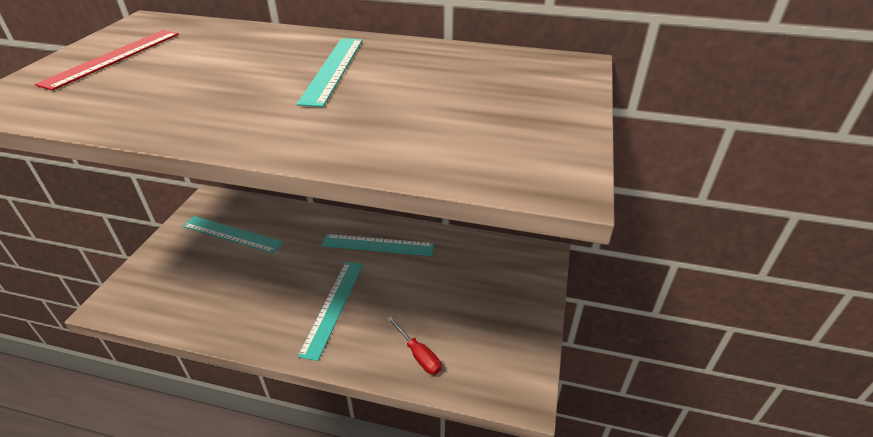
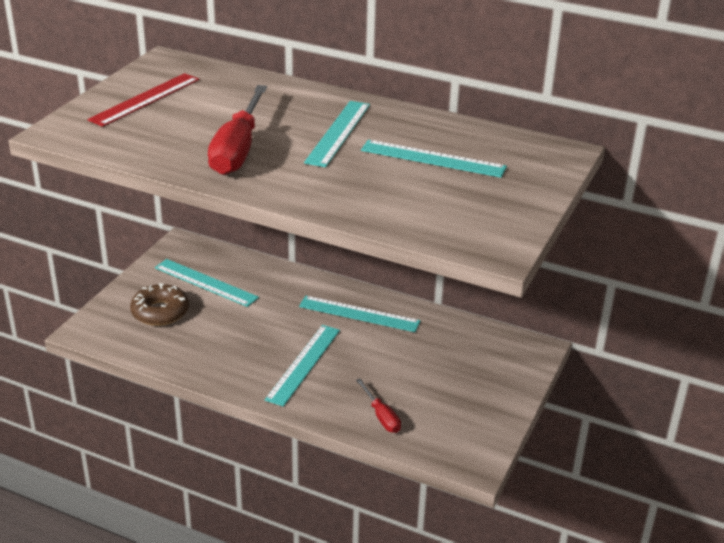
camera: 10 degrees right, 5 degrees down
(187, 271) = (160, 312): none -> brown donut
(217, 98) = (238, 149): none -> red screwdriver
(443, 84) = (433, 159): none -> turquoise ruler

